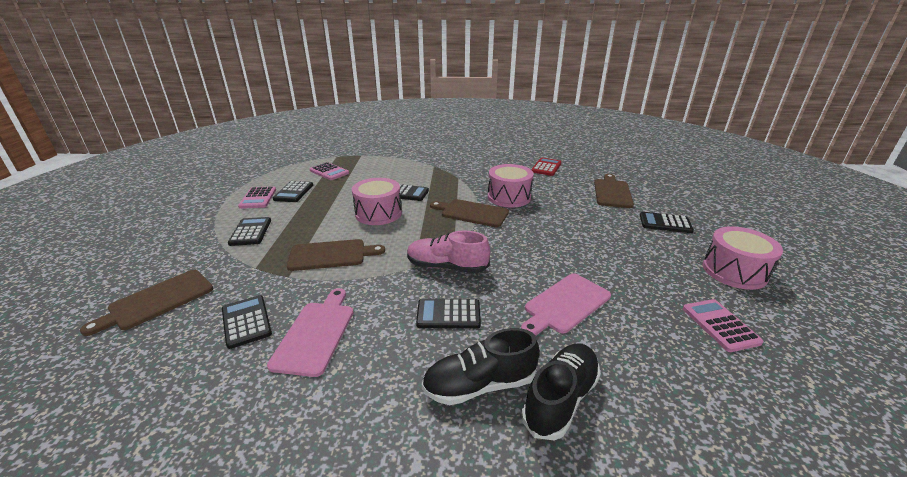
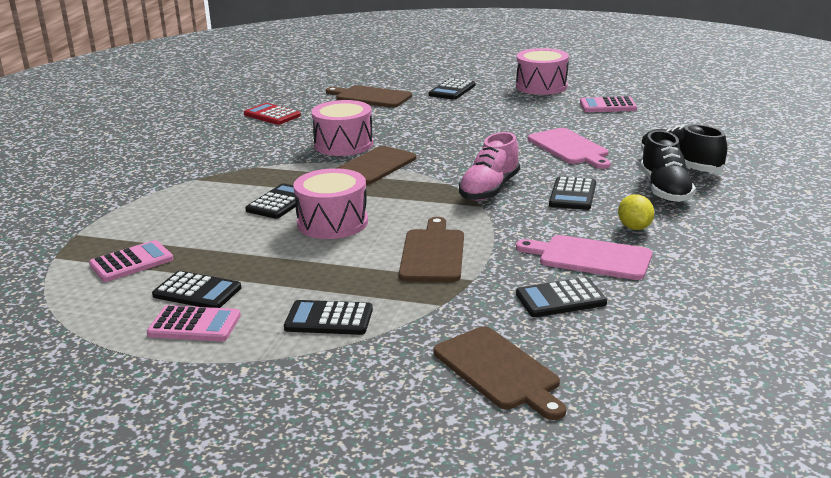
camera: 75 degrees left, 5 degrees down
(378, 361) = (634, 227): none -> yellow lemon

